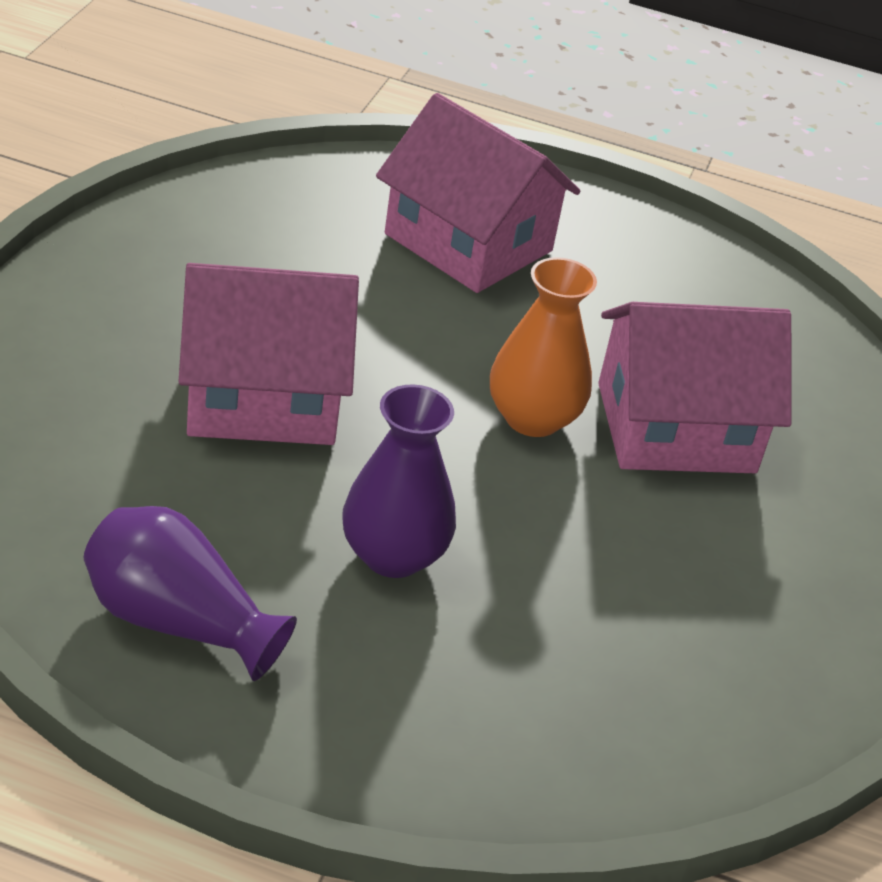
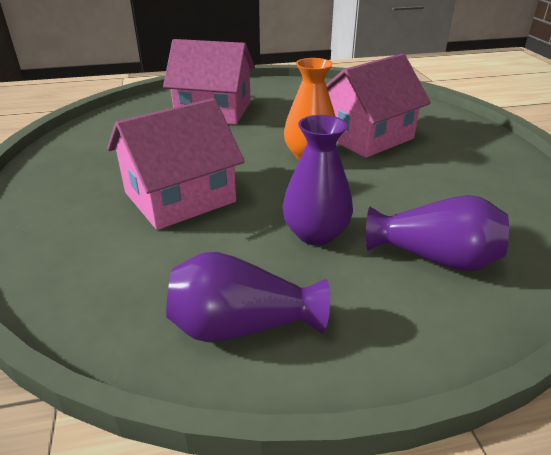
camera: 25 degrees left, 5 degrees down
(518, 679) = (435, 258): none -> purple vase

